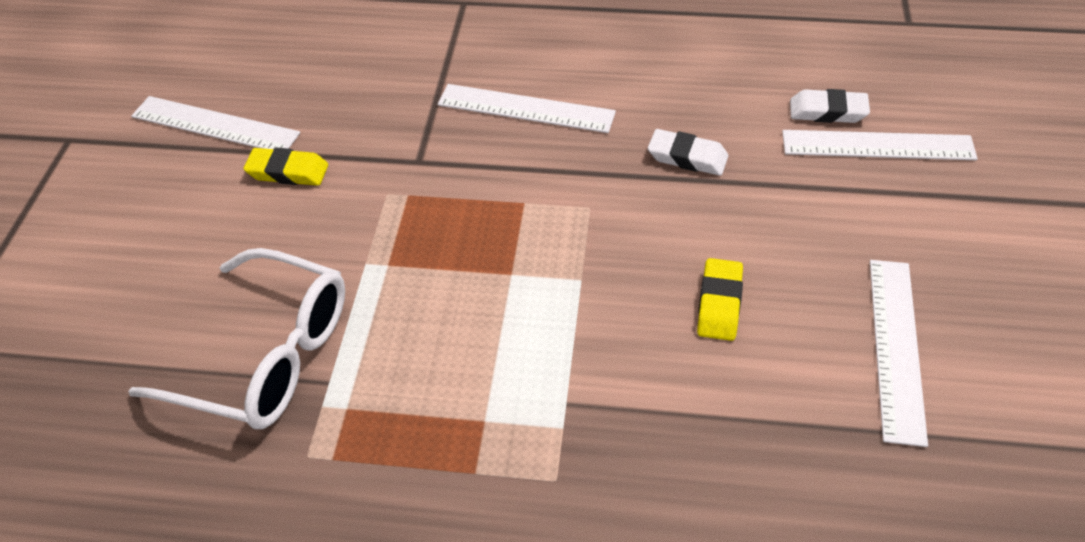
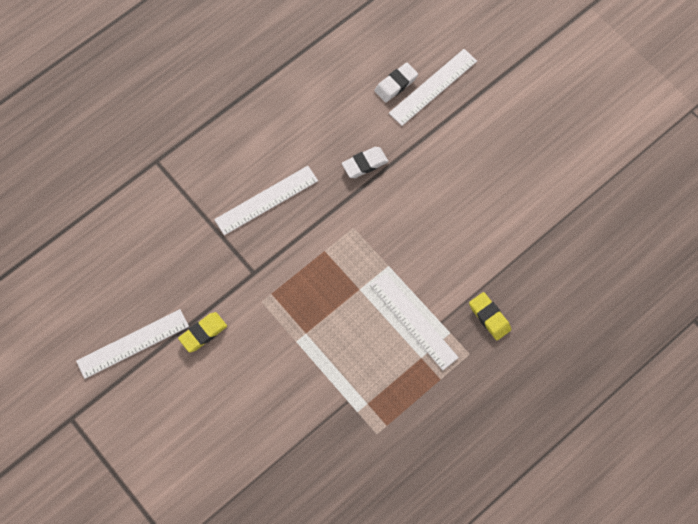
camera: 50 degrees left, 20 degrees up
(266, 356) = (311, 416): white glasses -> none
(719, 303) = (449, 227): yellow eraser -> yellow eraser (489, 317)
(896, 347) = (526, 187): white ruler -> white ruler (414, 321)

